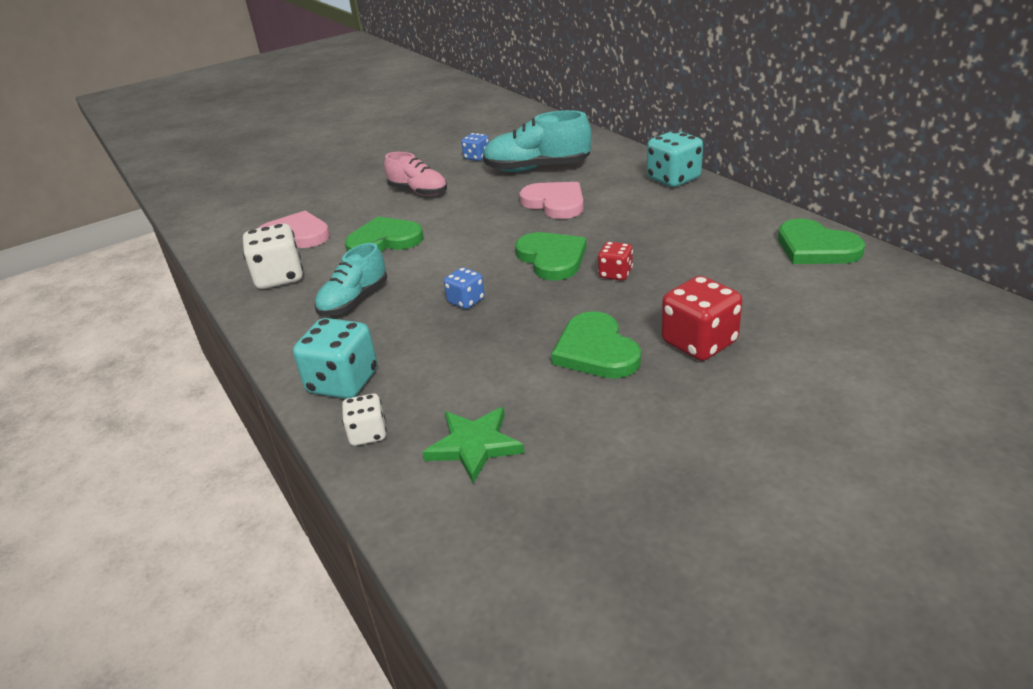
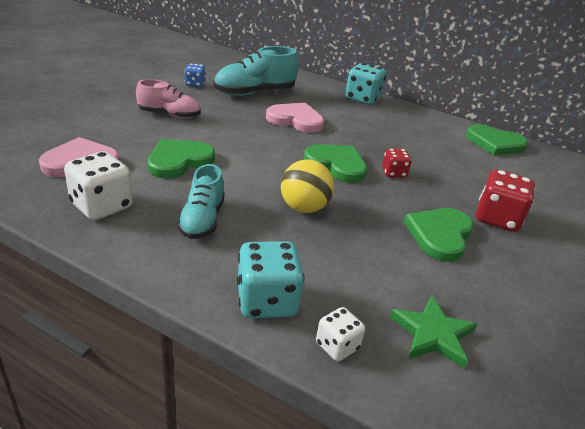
camera: 35 degrees left, 0 degrees up
(466, 301) = (304, 208): blue dice -> yellow ball
(596, 350) = (439, 235): green heart -> green heart turned 75 degrees clockwise

